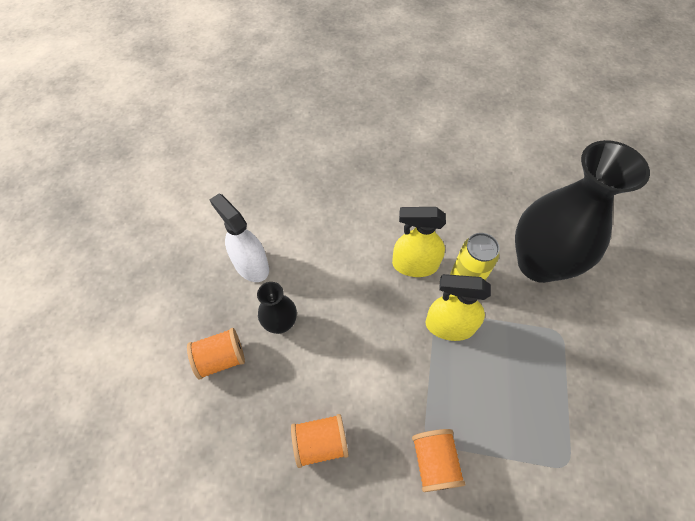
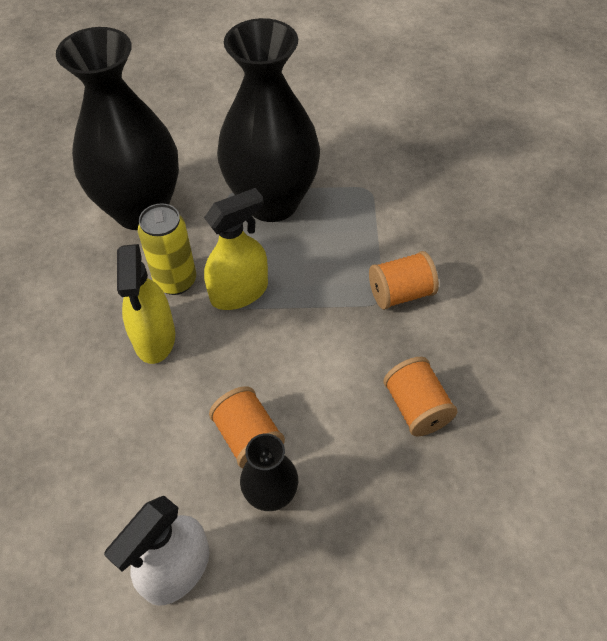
camera: 100 degrees left, 5 degrees down
(221, 358) = (342, 567): orange spool -> orange spool (248, 437)
(449, 326) = (239, 292): yellow spray bottle -> yellow spray bottle turned 120 degrees counterclockwise
(548, 367) = (272, 202): none -> black vase

